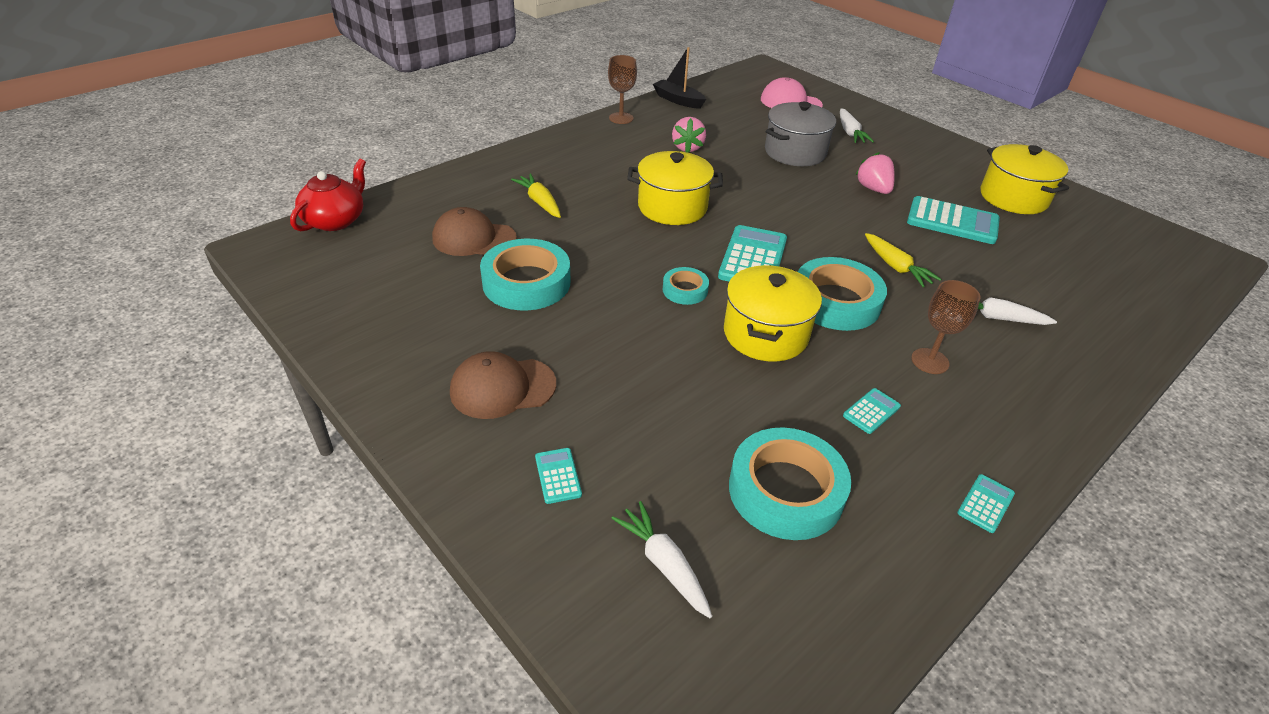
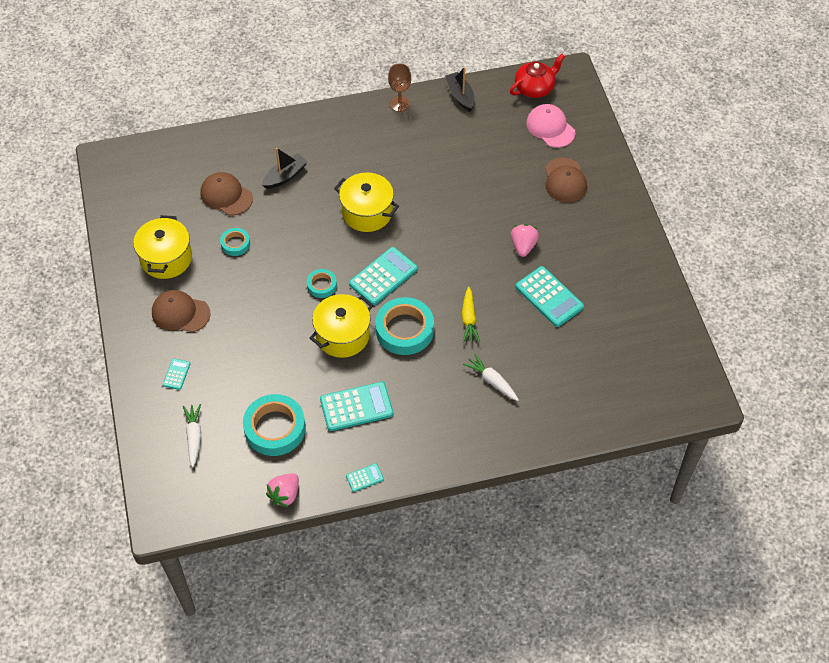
camera: 30 degrees right, 15 degrees up
(335, 220) = (155, 149): red teapot -> red teapot (534, 88)
(526, 282) = (235, 244): turquoise tape -> turquoise tape, size x0.52
(540, 202) = (285, 176): yellow carrot -> black boat
(687, 148) = (424, 155): pink strawberry -> pink strawberry (285, 494)
(795, 152) = (500, 188): grey pot -> none
(850, 132) = (565, 180): white carrot -> brown cap
(871, 411) = (356, 407): turquoise calculator -> turquoise calculator, size x2.05
(930, 361) = (420, 392): brown goblet -> none
(1013, 198) = (621, 293): yellow pot -> yellow pot (166, 258)

